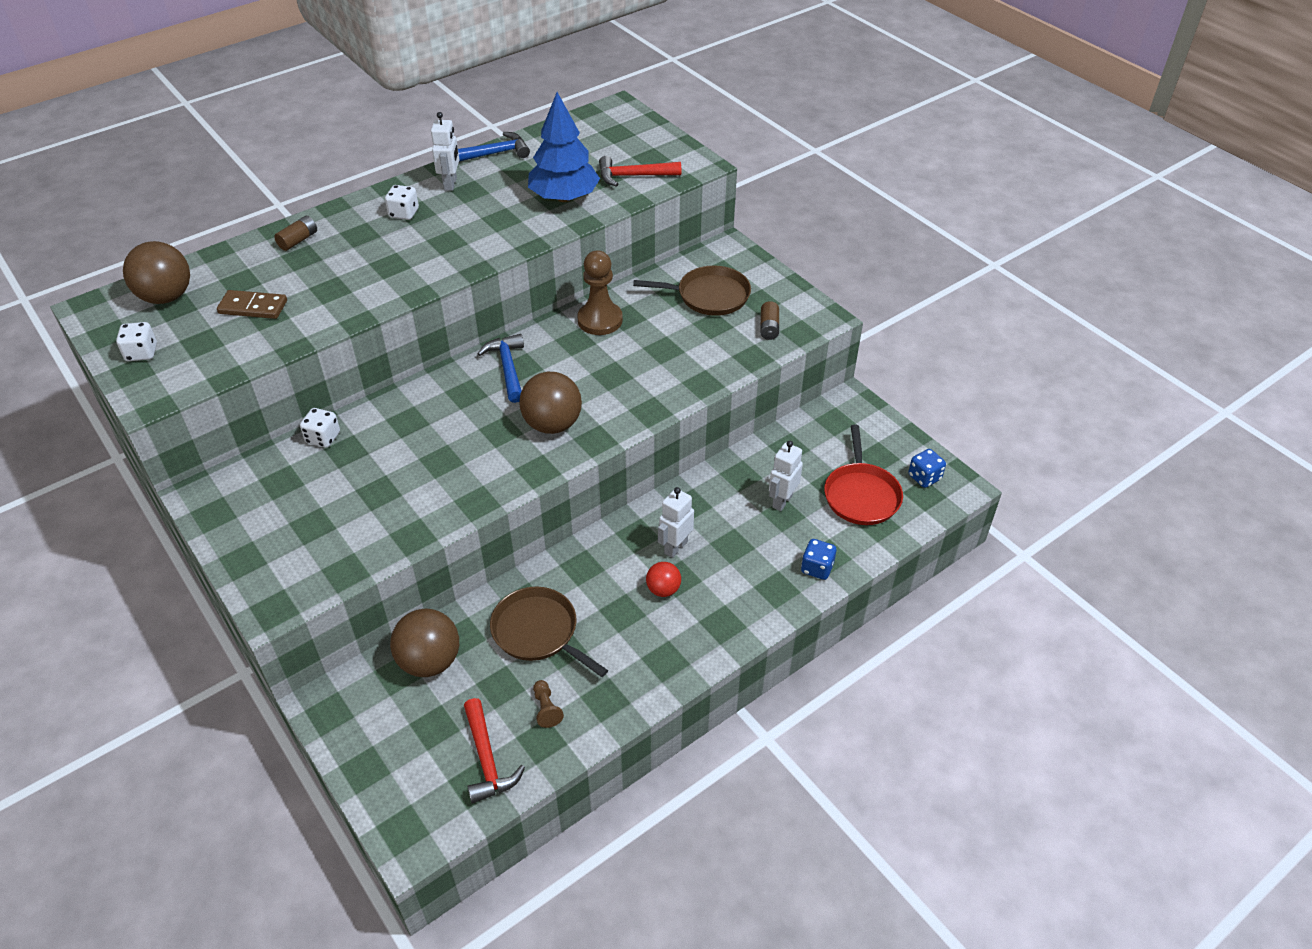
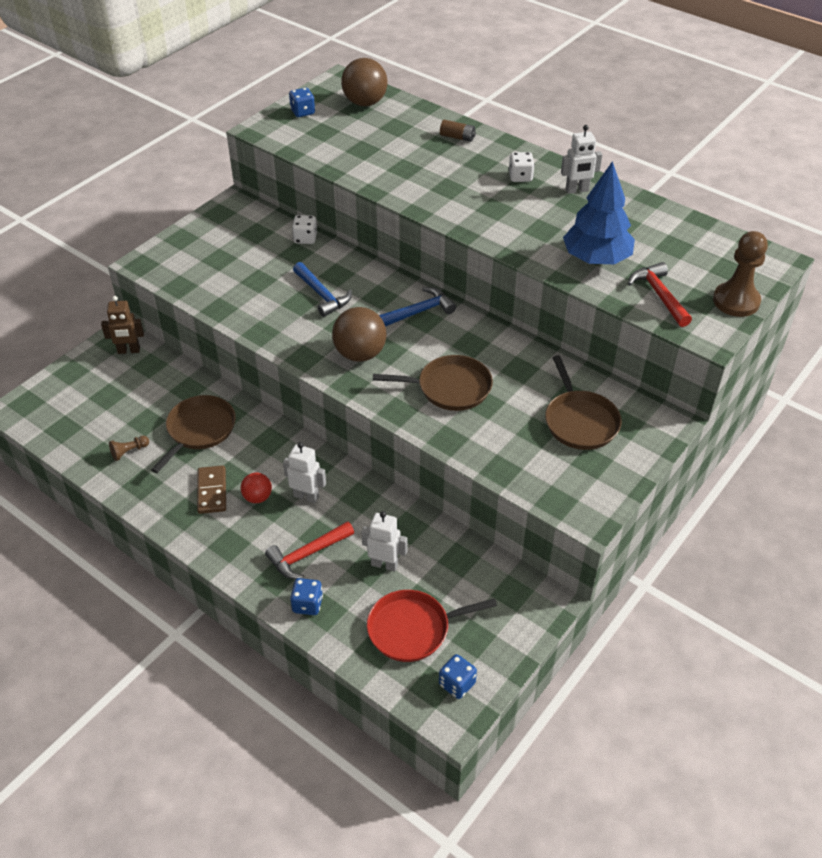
camera: 75 degrees right, 0 degrees up
(142, 353) = (302, 112): white dice -> blue dice
(253, 307) = (369, 141): brown domino -> brown domino (212, 491)
(357, 695) = (129, 351): none -> brown robot
(430, 661) = (162, 378): brown ball -> none
(487, 760) = (82, 430): red hammer -> red hammer (307, 555)
(494, 154) = (639, 202): blue hammer -> blue hammer (322, 295)
(600, 320) = (506, 353): brown pawn -> brown pawn (736, 301)
(632, 368) = (450, 388): none -> brown pan
(769, 327) = (552, 475): brown battery -> none

